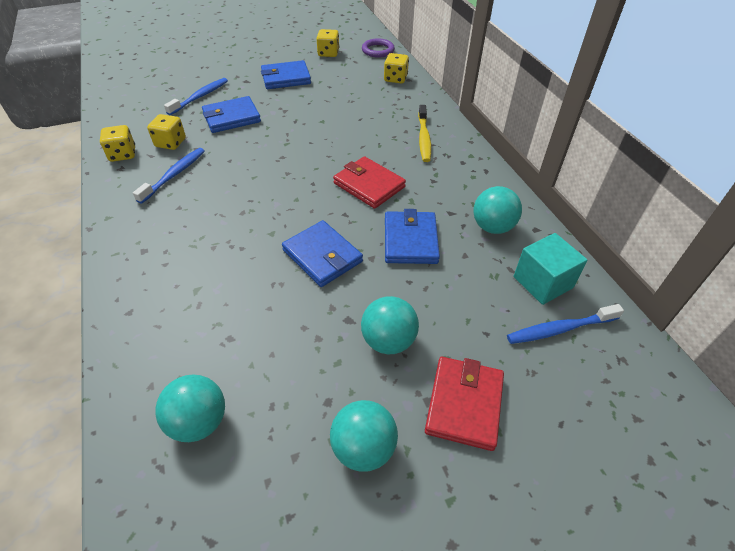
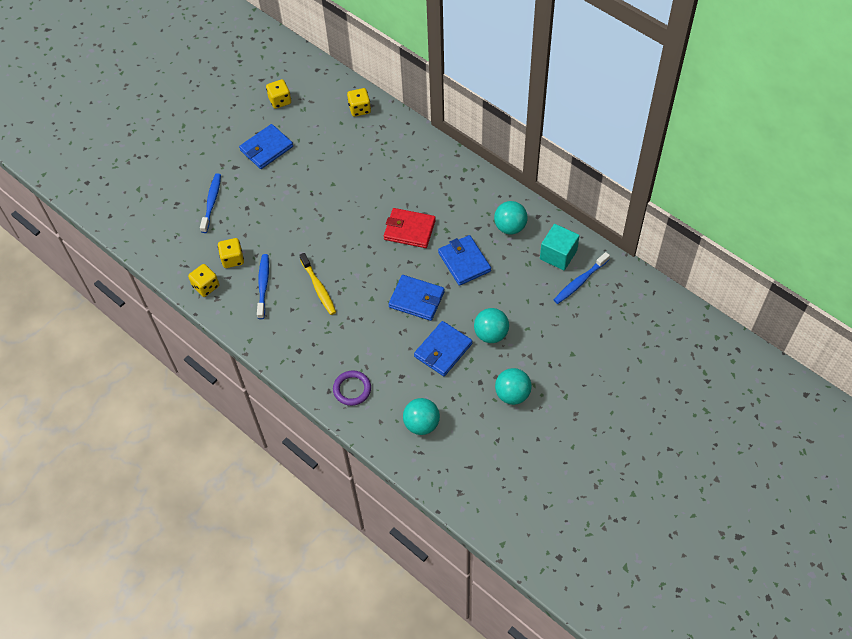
camera: 25 degrees left, 10 degrees up
(232, 118) = (258, 213): blue wallet -> blue wallet (443, 350)
(378, 50) = (321, 78): purple ring -> purple ring (352, 389)
(423, 138) = (421, 167): yellow toothbrush -> yellow toothbrush (318, 288)
(464, 404) = (549, 349): red wallet -> none

